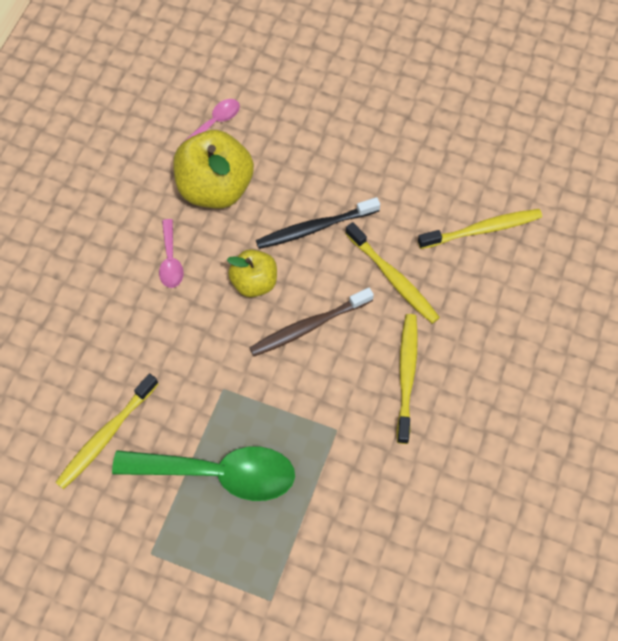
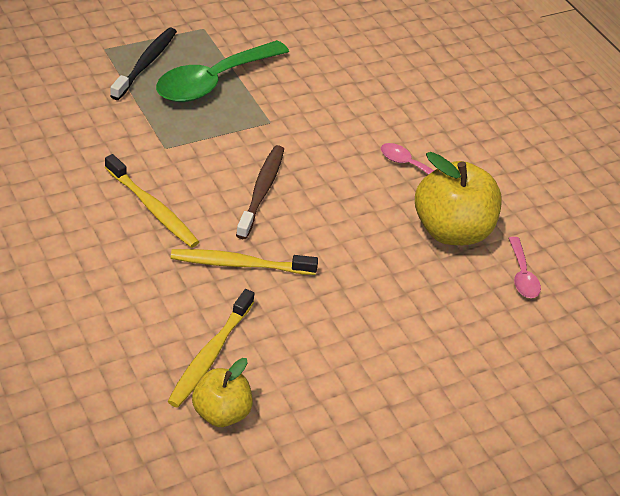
camera: 125 degrees right, 20 degrees down
(106, 435) = (306, 58): yellow toothbrush -> none
(254, 282) = (335, 191): yellow apple -> yellow apple (221, 413)
(315, 228) = (343, 257): black toothbrush -> black toothbrush (145, 64)

